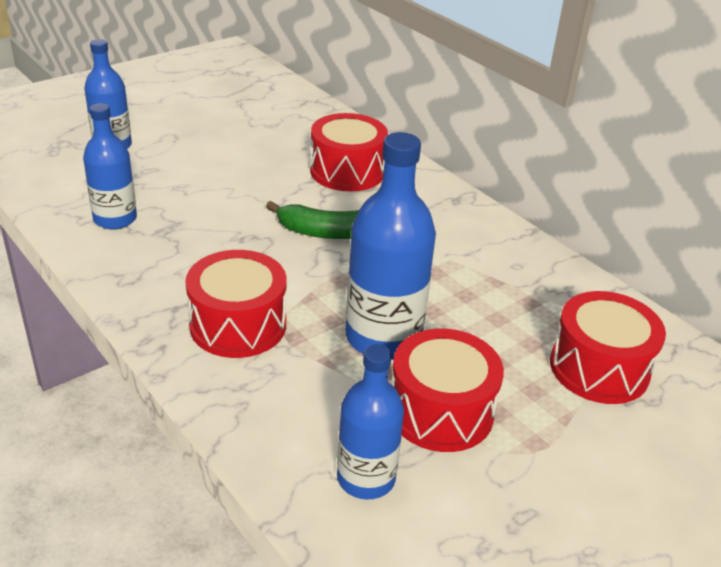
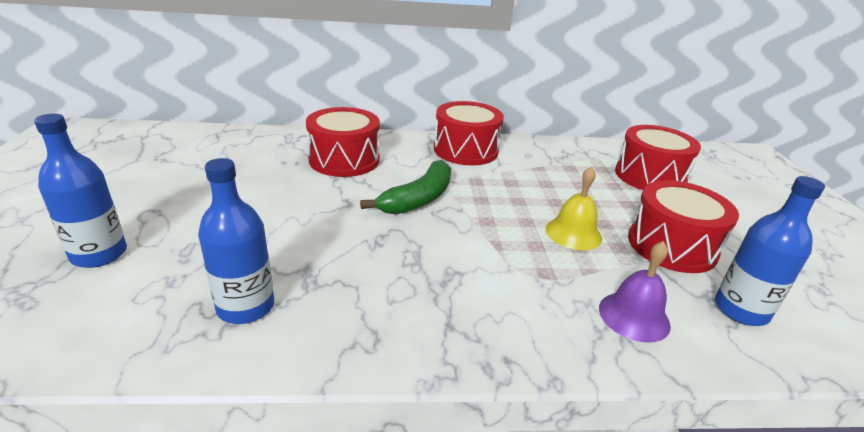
camera: 55 degrees left, 5 degrees down
(238, 325) = (507, 296): red drum -> red drum (465, 150)
(282, 404) = (634, 316): none -> purple bell
(383, 337) = (573, 233): blue bottle -> yellow bell

